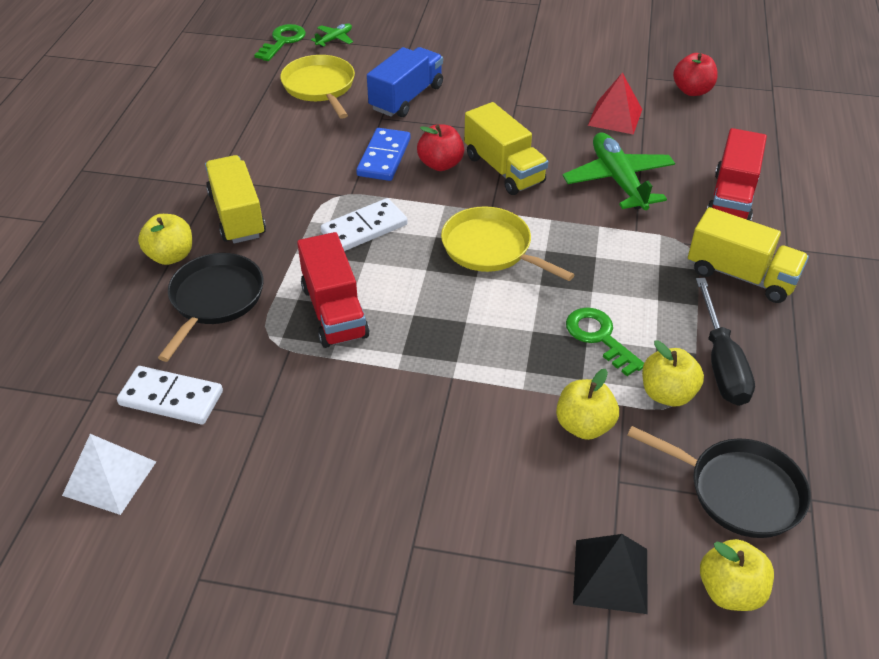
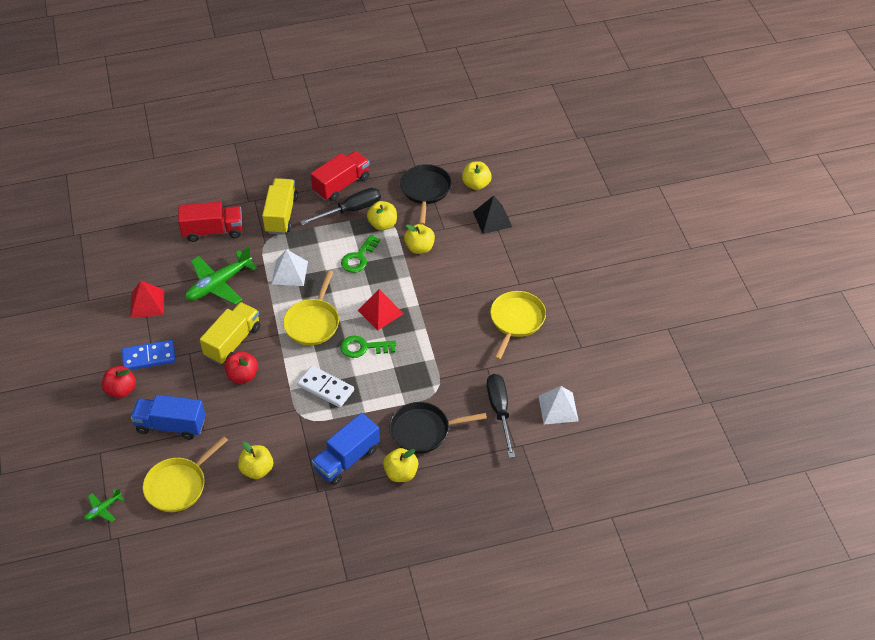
camera: 115 degrees left, 5 degrees up
(171, 398) = (500, 411): white domino -> black screwdriver
(237, 215) = (347, 459): yellow truck -> blue truck
(283, 41) = (120, 545): green key -> green key (363, 347)
(289, 143) = (257, 470): none -> yellow apple
(330, 501) = (516, 320): none -> yellow pan
(334, 39) = (103, 509): green plane -> green plane turned 60 degrees counterclockwise
(334, 311) = (401, 371): red truck -> red truck (341, 185)
(384, 157) = (249, 409): blue domino -> blue domino (149, 357)
(466, 326) = (380, 312): none -> red pyramid
(605, 252) = (289, 272): none -> white pyramid
(692, 91) = (97, 272): red apple -> red apple (121, 390)

